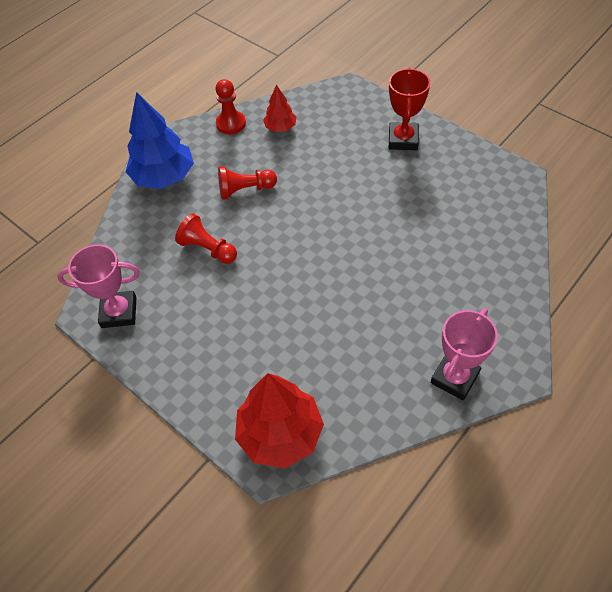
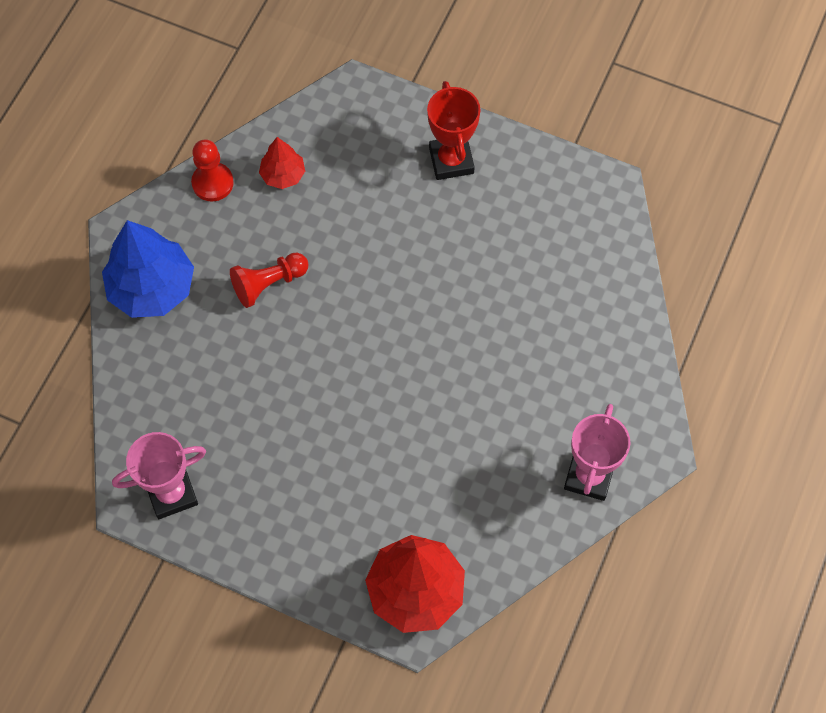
camera: 20 degrees left, 10 degrees up
(208, 249) = (250, 381): red pawn -> none

